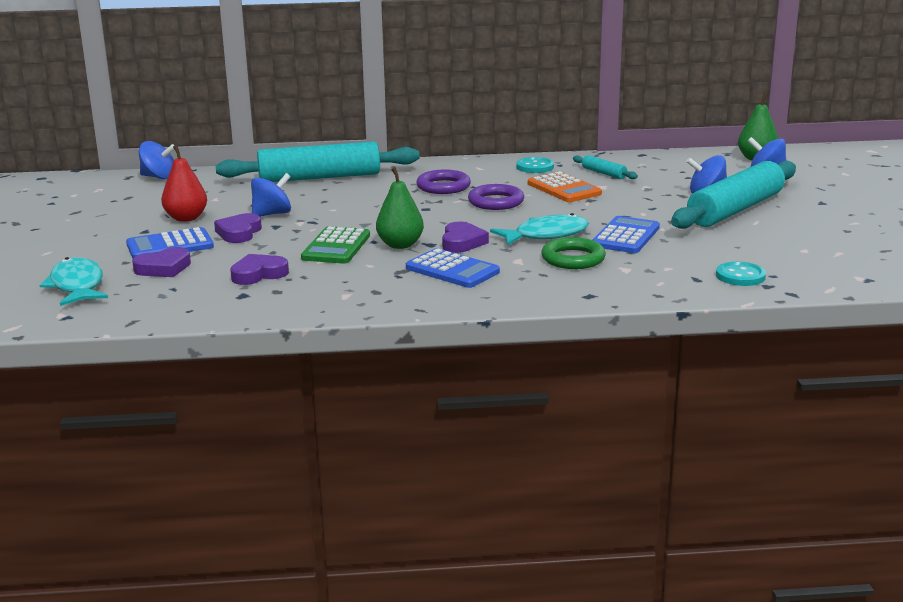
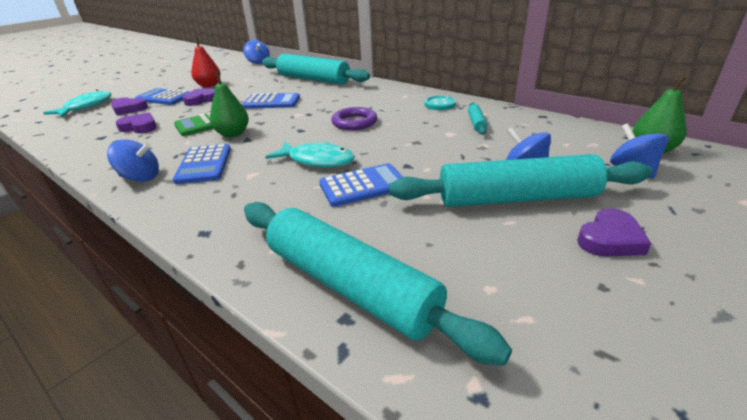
camera: 45 degrees right, 10 degrees up
(272, 214) = (240, 94): blue spinning top -> blue spinning top (140, 177)
(345, 210) = (272, 102): none -> blue calculator
(443, 186) = (354, 102): purple ring -> none
(462, 242) = (262, 145): purple heart -> purple heart (610, 239)
(564, 189) = (419, 127): orange calculator -> none
(573, 259) = (282, 190): green ring -> none
(740, 276) = (349, 286): turquoise button -> turquoise rolling pin

